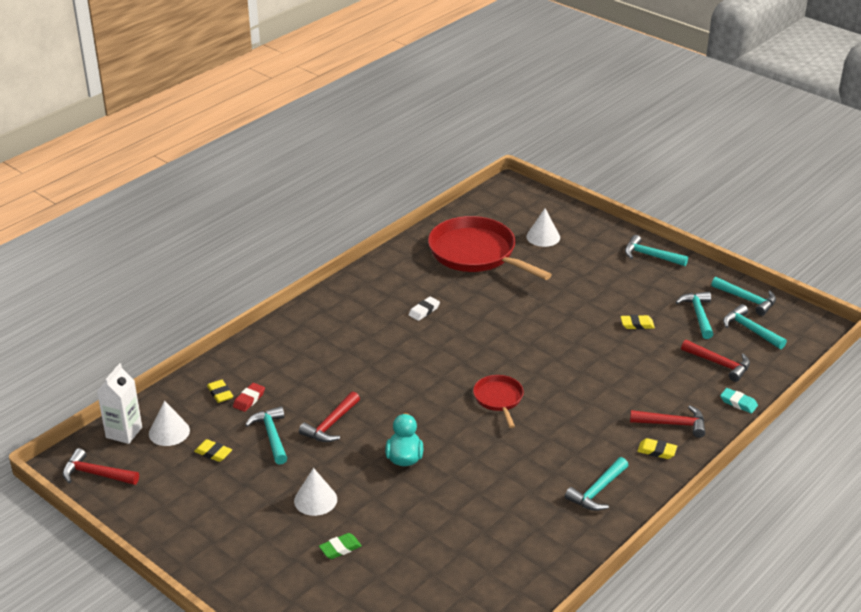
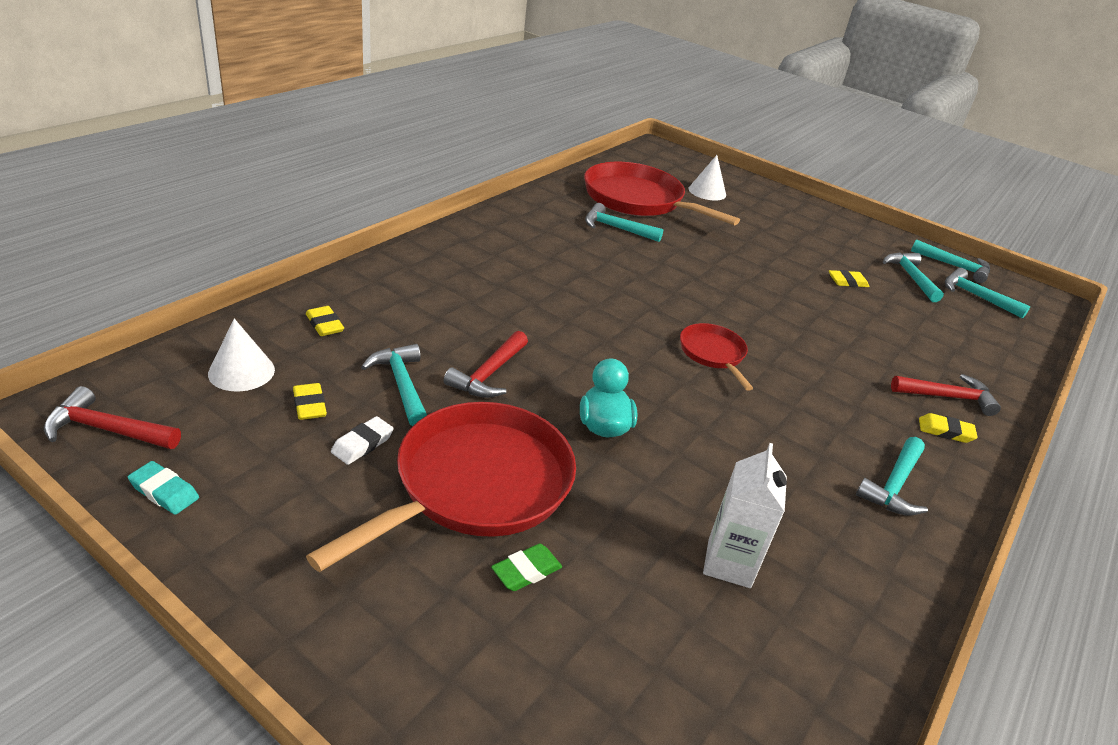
camera: 10 degrees left, 0 degrees up
(124, 432) = (168, 368): white carton -> white carton (729, 563)
(213, 453) = (309, 405): yellow eraser -> yellow eraser turned 45 degrees clockwise
(249, 399) = (367, 335): red eraser -> none
(315, 500) = (476, 484): white cone -> red pan
(424, 311) = (591, 249): white eraser -> white eraser (362, 444)
(650, 256) = (829, 218): turquoise hammer -> turquoise hammer (616, 228)
(719, 364) = (963, 330): red hammer -> none
(738, 403) = (1011, 375): turquoise eraser -> turquoise eraser (164, 491)

